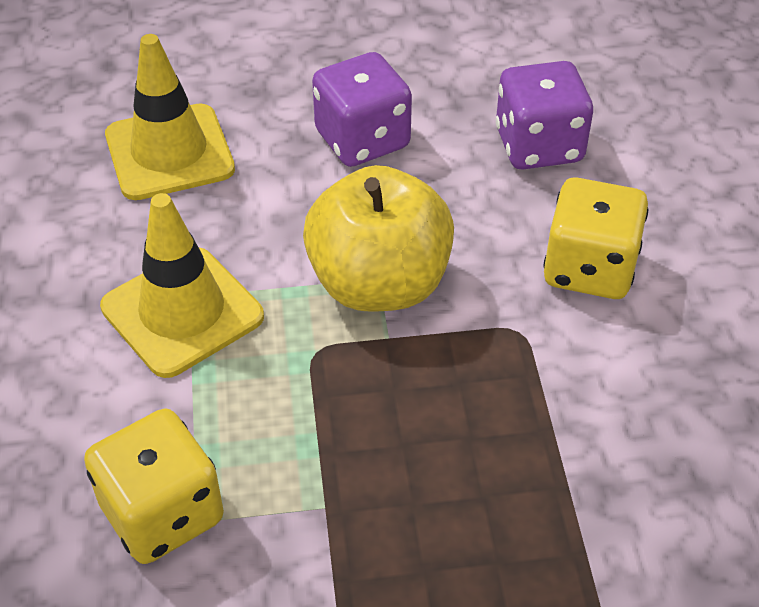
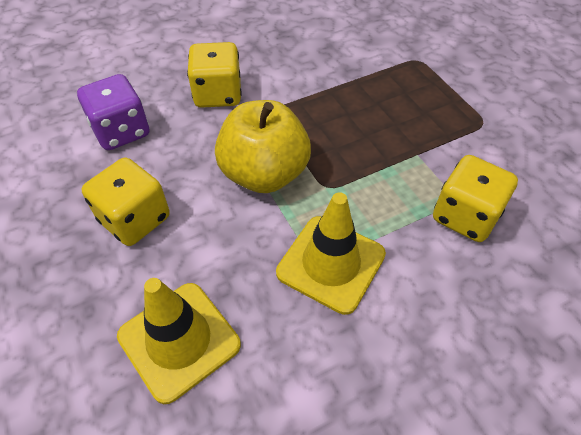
camera: 110 degrees left, 5 degrees up
(362, 140) = (135, 219): purple dice -> yellow dice

